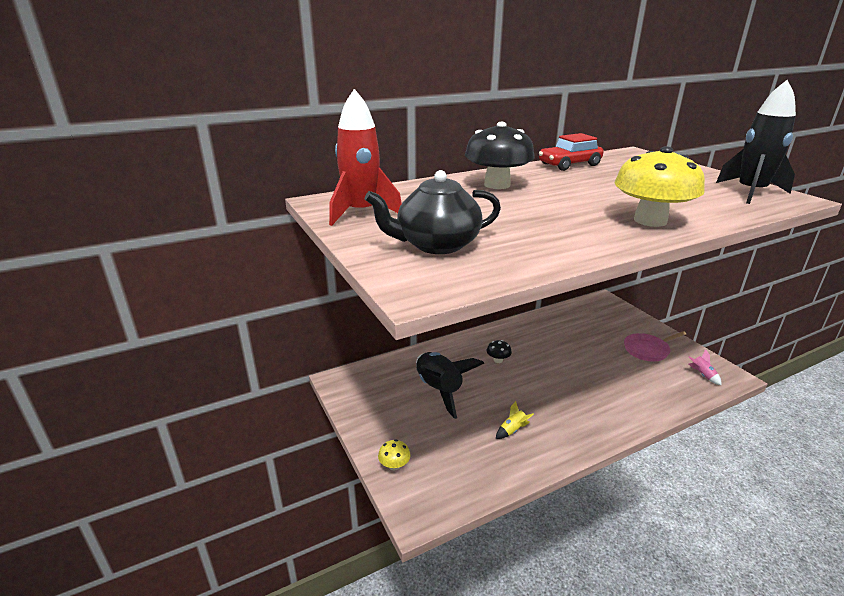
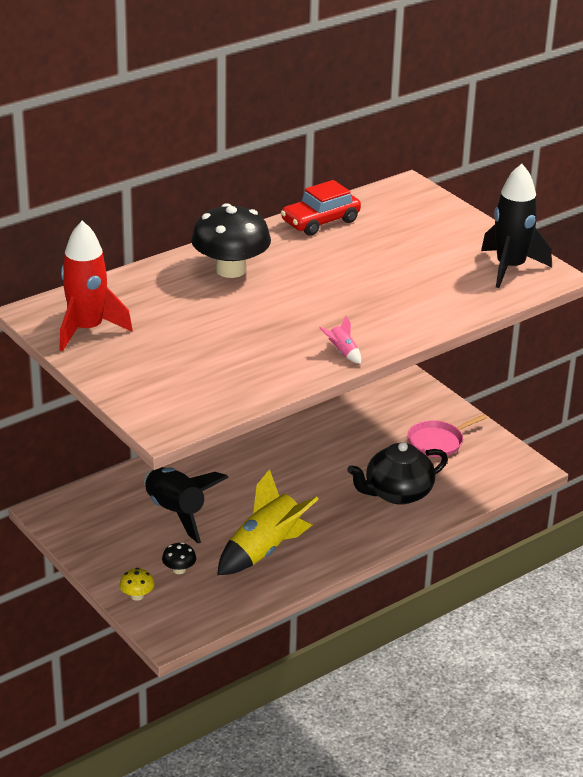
camera: 10 degrees left, 5 degrees up
(436, 245) = (174, 371): black teapot -> black teapot (397, 493)
(498, 360) = (247, 470): black mushroom -> black mushroom (179, 570)
(512, 430) = (264, 550): yellow rocket -> yellow rocket, size x2.44
(650, 220) = (386, 322): yellow mushroom -> none
(702, 375) = (495, 470): pink rocket -> pink rocket (342, 352)

